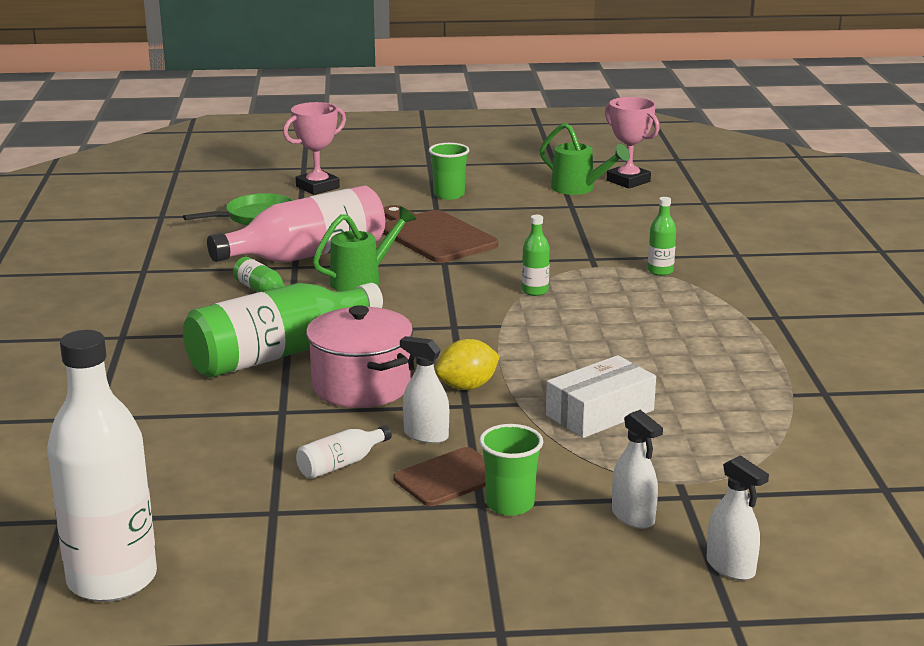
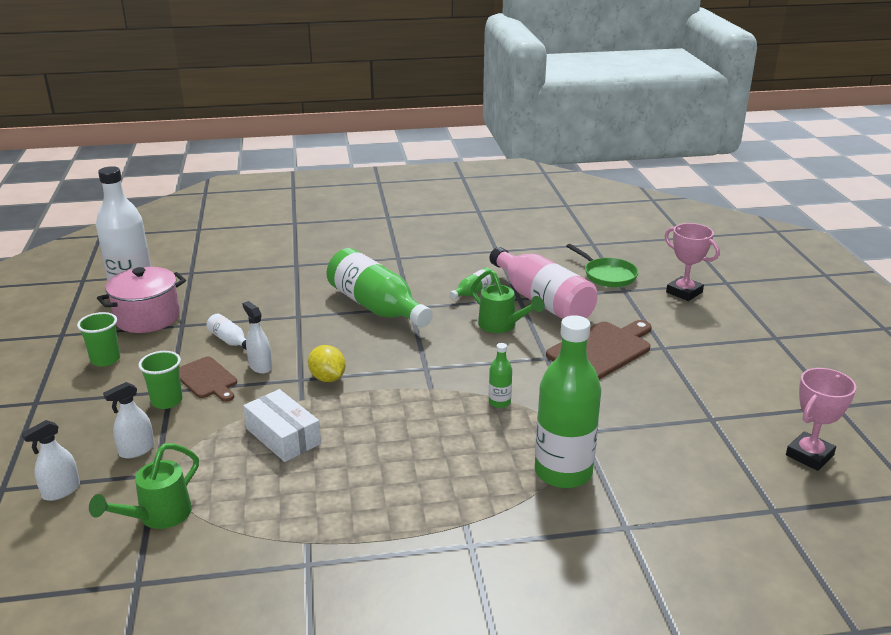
camera: 85 degrees right, 5 degrees up
(361, 386) = (330, 339): pink pot -> pink pot (147, 318)
(426, 435) = (260, 366): white spray bottle -> white spray bottle turned 60 degrees counterclockwise
(449, 195) = (702, 351): green cup -> green cup (105, 359)
(579, 189) = (763, 423): green watering can -> green watering can (158, 517)
(660, 271) = (563, 472): green bottle -> green bottle, size x2.32

